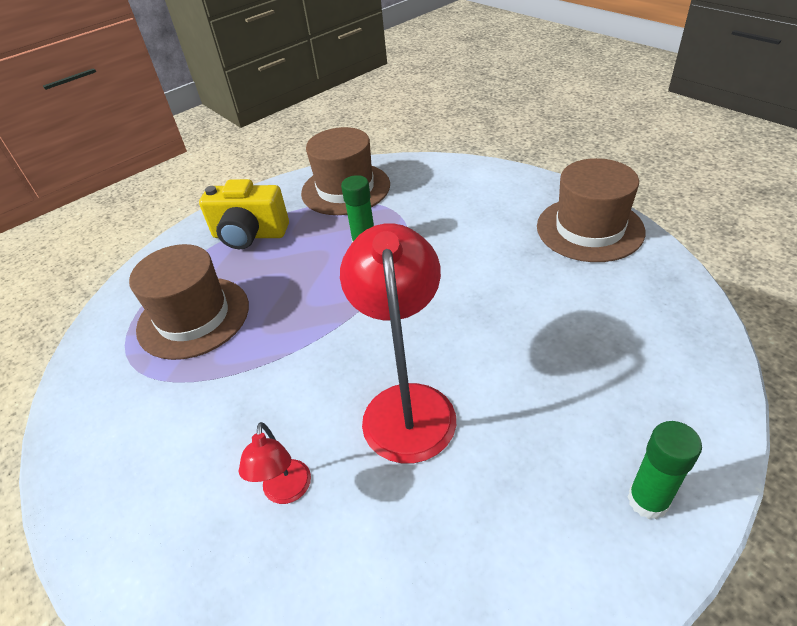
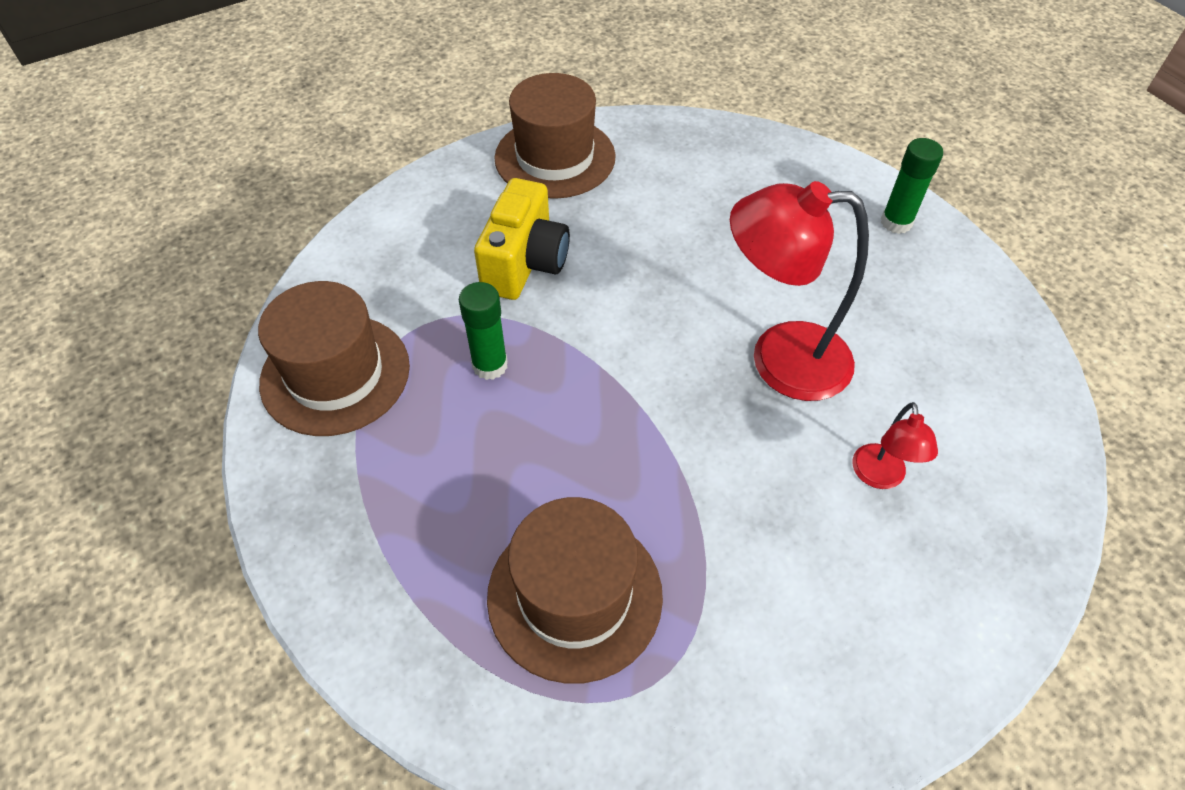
camera: 85 degrees left, 10 degrees up
(249, 235) = (396, 517): yellow camera -> yellow camera (525, 263)
(286, 492) = (879, 477): red lamp -> red lamp turned 90 degrees clockwise

